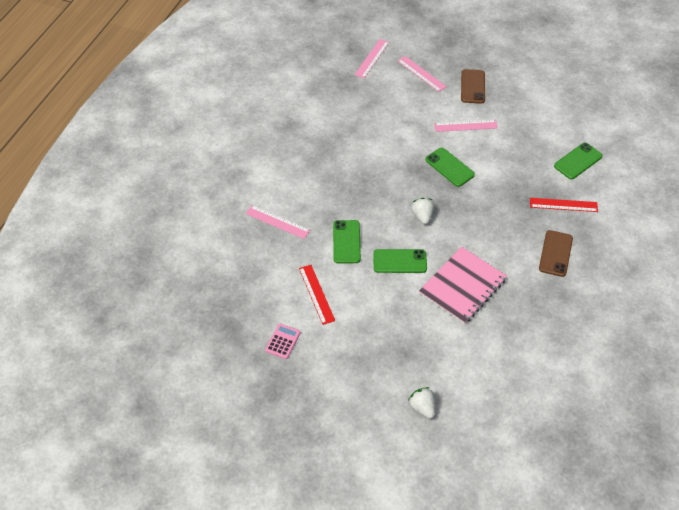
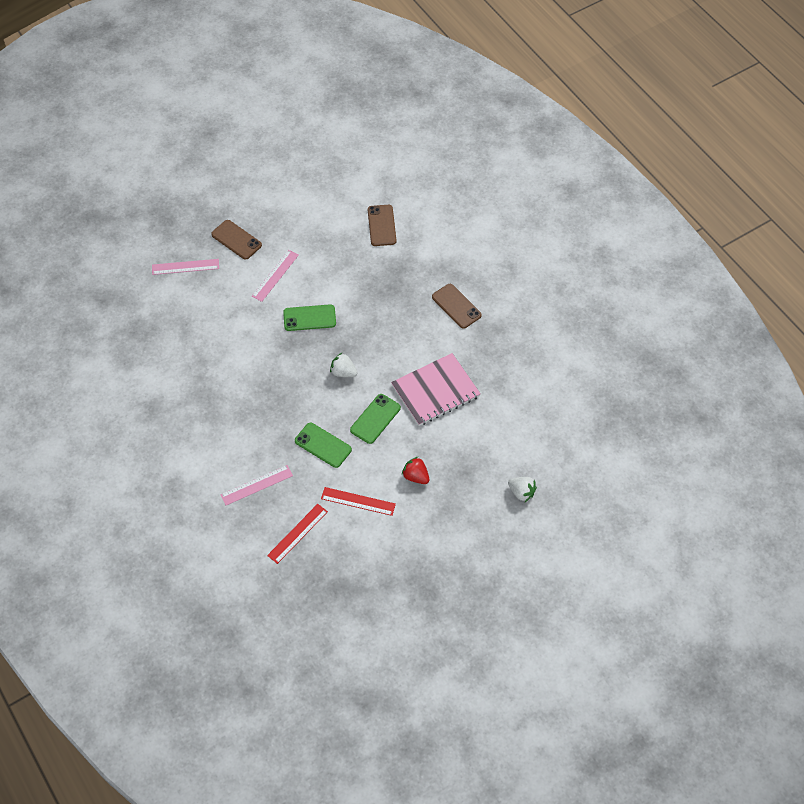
camera: 55 degrees left, 5 degrees up
(282, 341) = (385, 555): pink calculator -> none
(371, 320) = (416, 476): none -> red strawberry
(372, 58) = (130, 292): pink ruler -> none
(422, 407) = (521, 492): white strawberry -> white strawberry turned 150 degrees counterclockwise
(462, 286) = (435, 391): pink notebook -> pink notebook turned 75 degrees clockwise
(563, 205) = (415, 267): red ruler -> red ruler (297, 533)
(578, 161) = (381, 225): green phone -> brown phone

